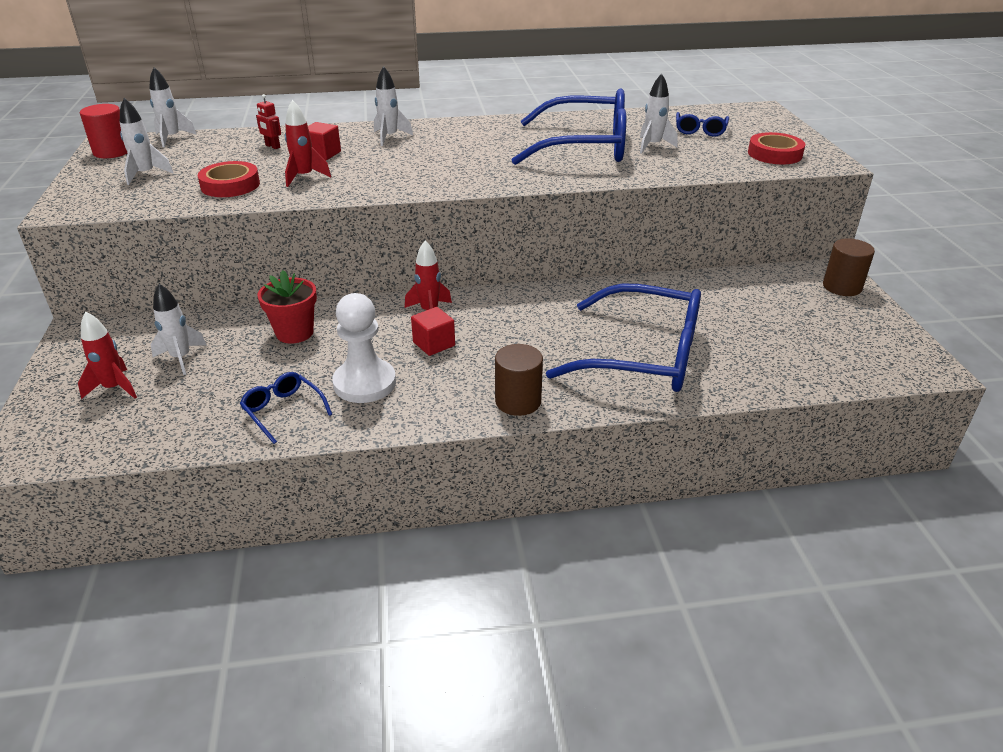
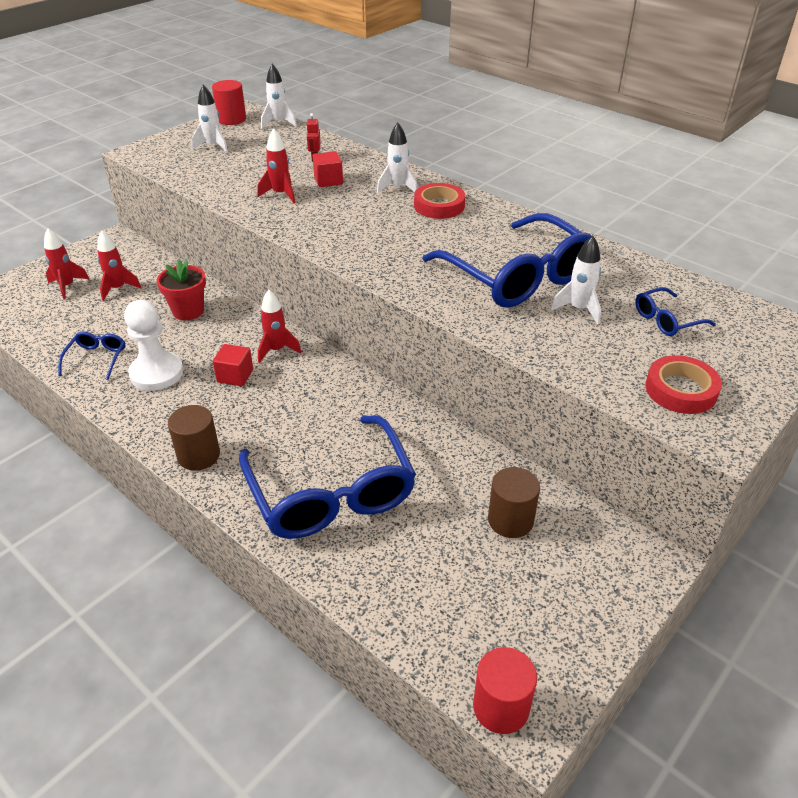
camera: 50 degrees right, 5 degrees up
(181, 358) = (118, 289): white rocket -> red rocket
(230, 185) = (233, 178): red tape -> red tape (439, 206)
(842, 287) = (624, 582): brown cylinder -> brown cylinder (510, 520)
(911, 372) = (501, 707): none -> red cylinder

